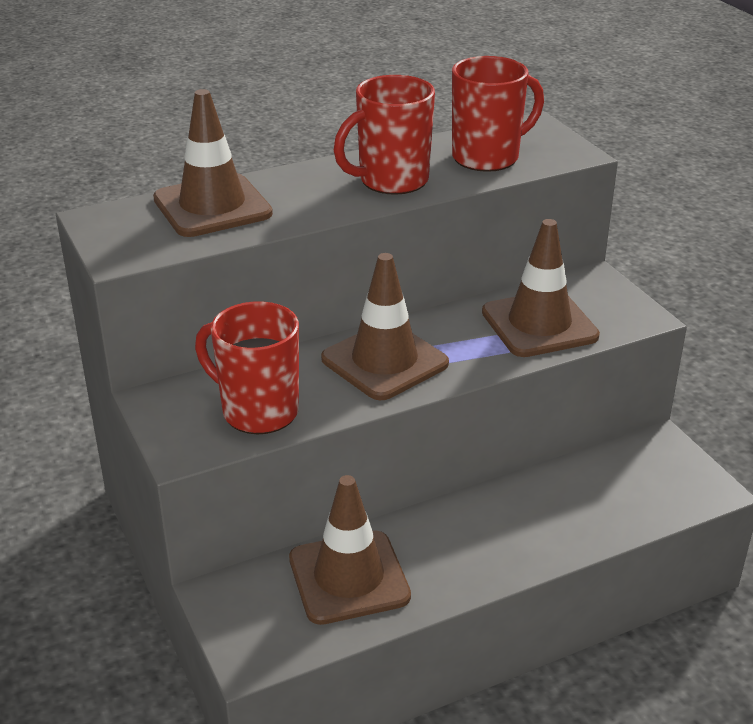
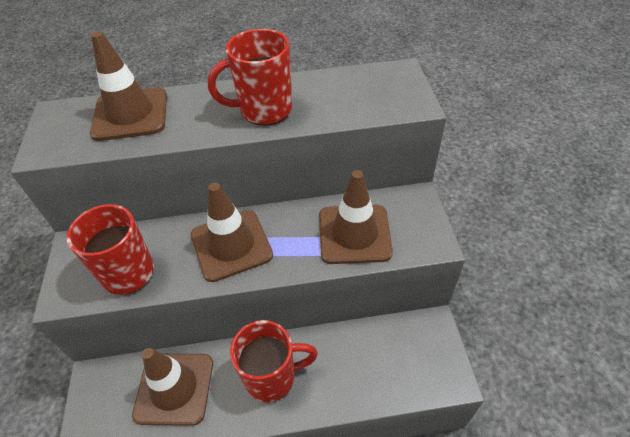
camera: 20 degrees right, 15 degrees up
(487, 157) = (346, 98): red mug -> red mug (272, 377)

